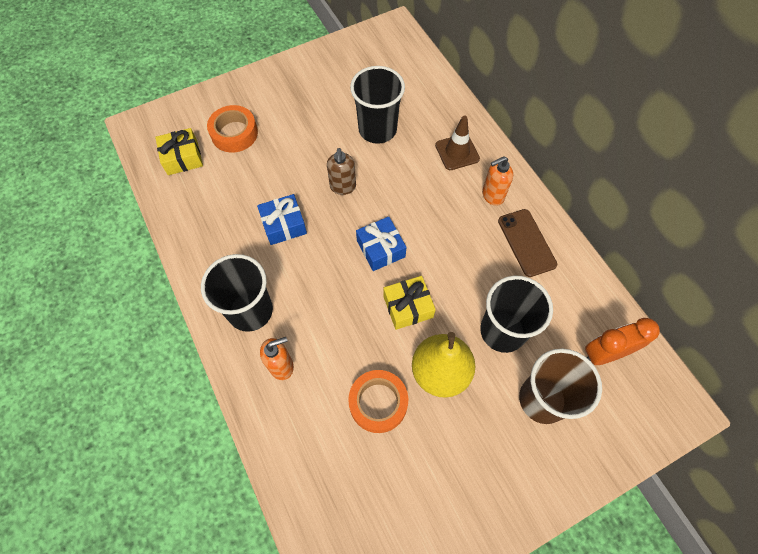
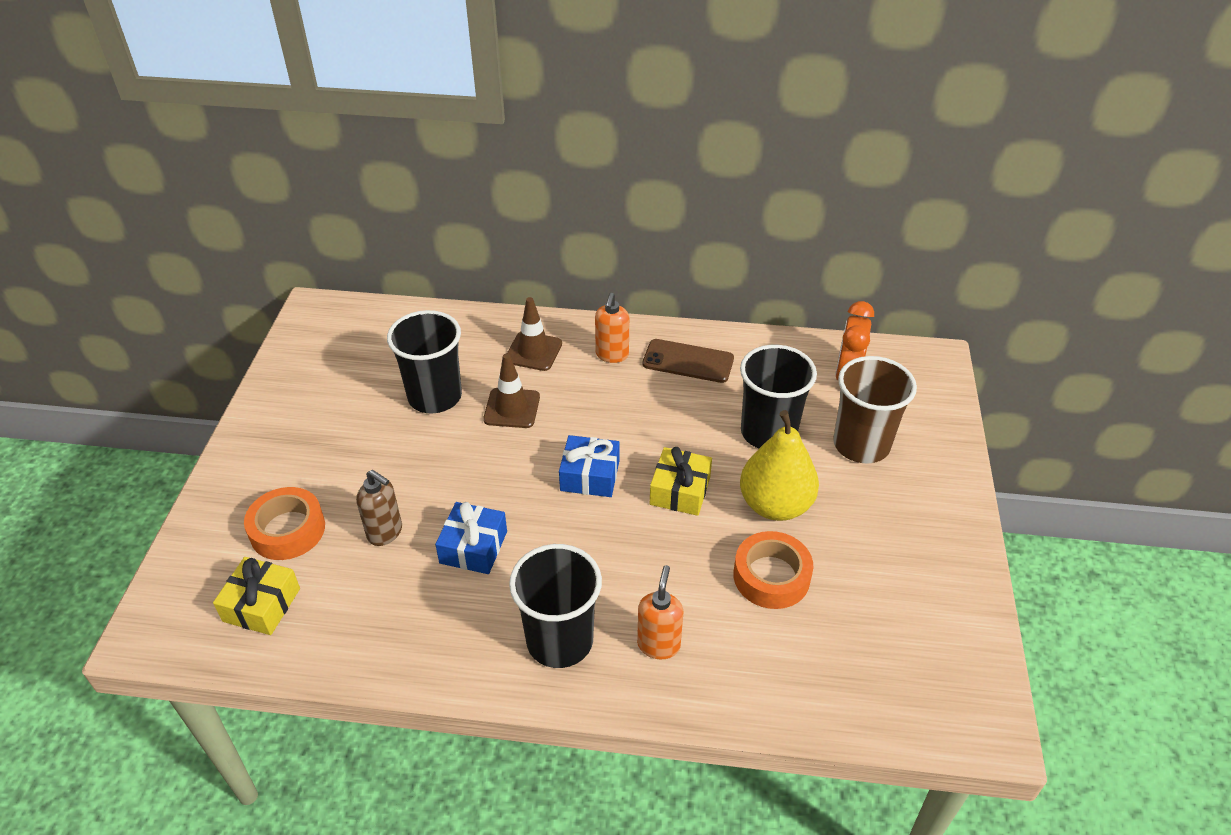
camera: 55 degrees left, 20 degrees down
(343, 187) = (478, 466): brown soap dispenser -> brown soap dispenser (385, 532)
(400, 173) = (512, 408): none -> brown traffic cone

